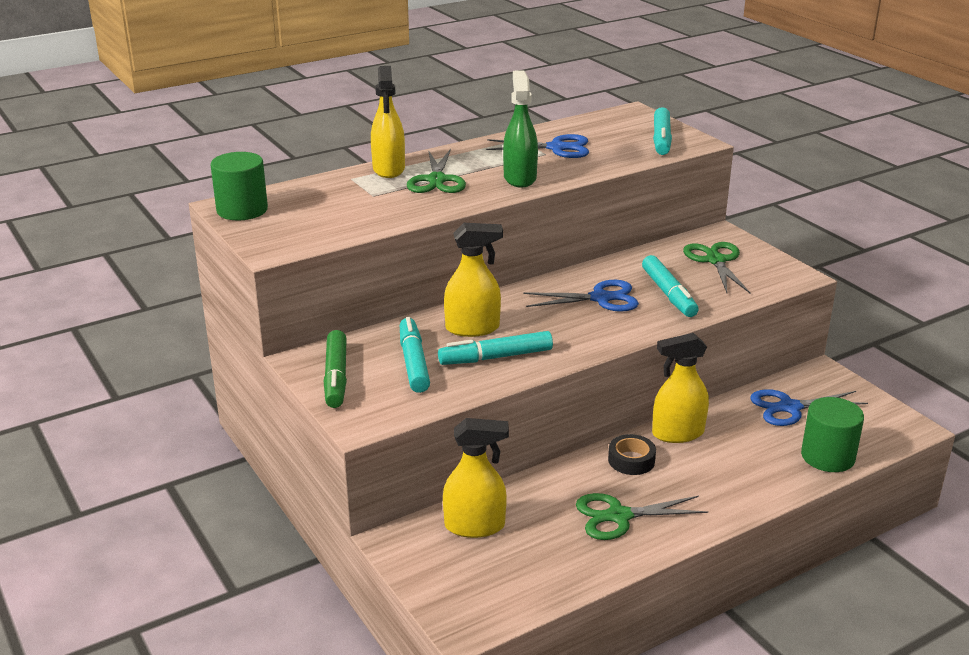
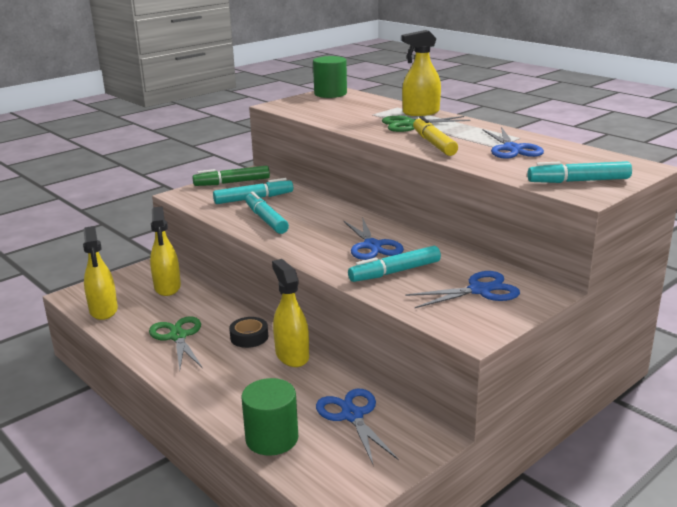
camera: 80 degrees right, 5 degrees down
(473, 328) = (305, 209): yellow spray bottle -> yellow spray bottle (103, 310)
(520, 178) = (434, 144): green spray bottle -> yellow marker
(715, 260) = (479, 290): green scissors -> blue scissors

